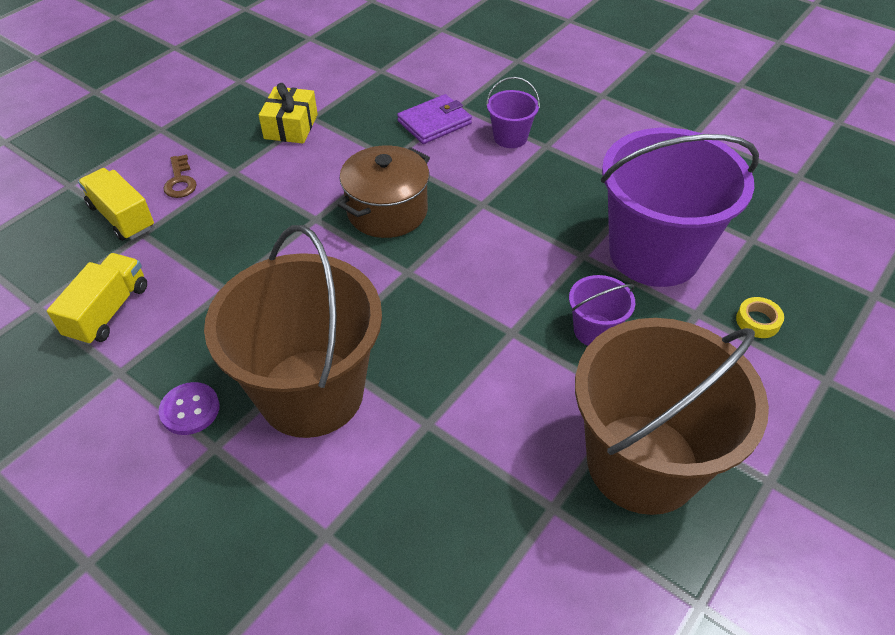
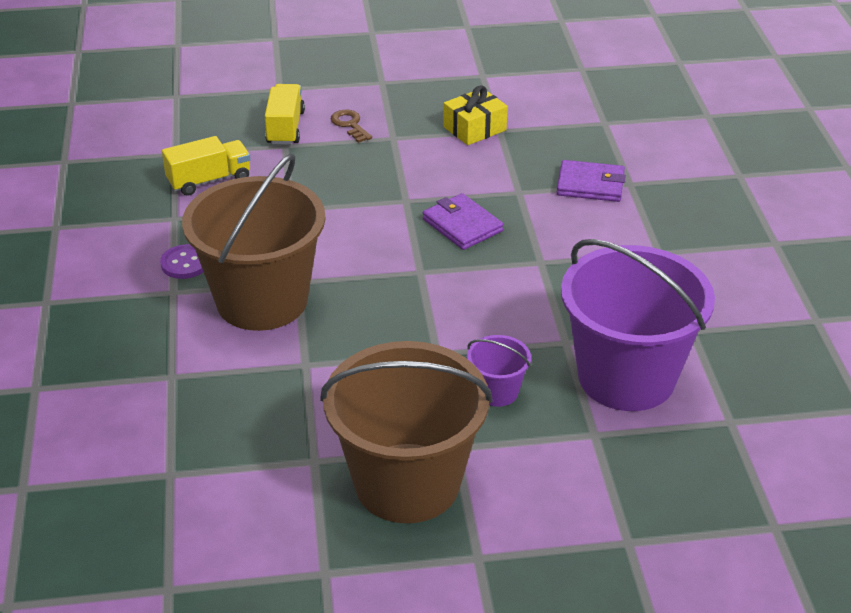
camera: 45 degrees right, 10 degrees down
(180, 181) = (350, 125): brown key -> brown key turned 120 degrees clockwise
(387, 211) = (462, 225): brown pot -> purple wallet
(510, 137) = (637, 229): purple bucket -> none
(757, 321) = (636, 472): yellow tape -> none

